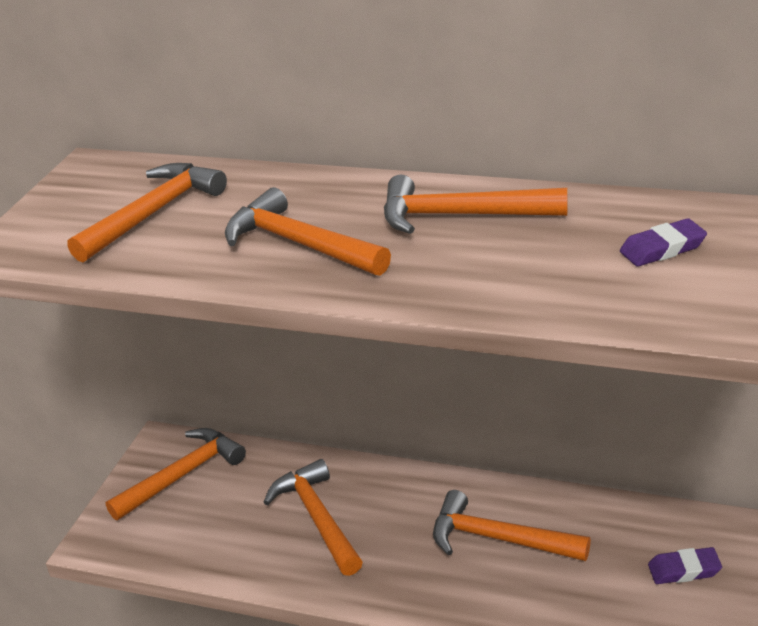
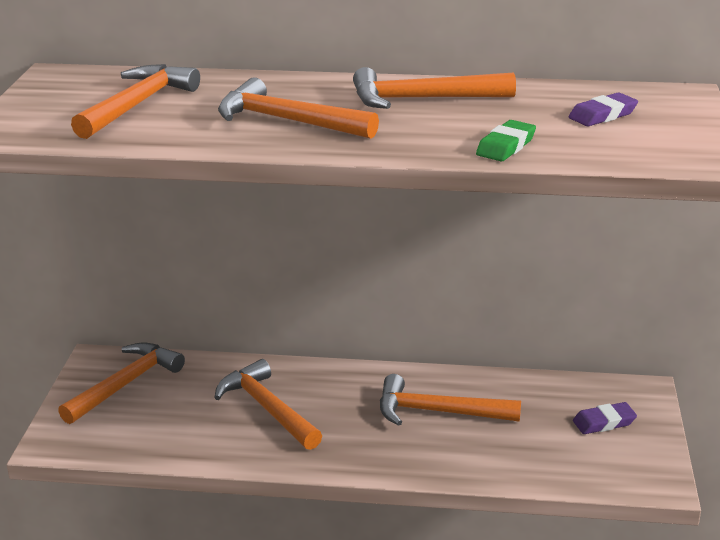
camera: 15 degrees left, 5 degrees down
(528, 294) = (506, 146): none -> green eraser

